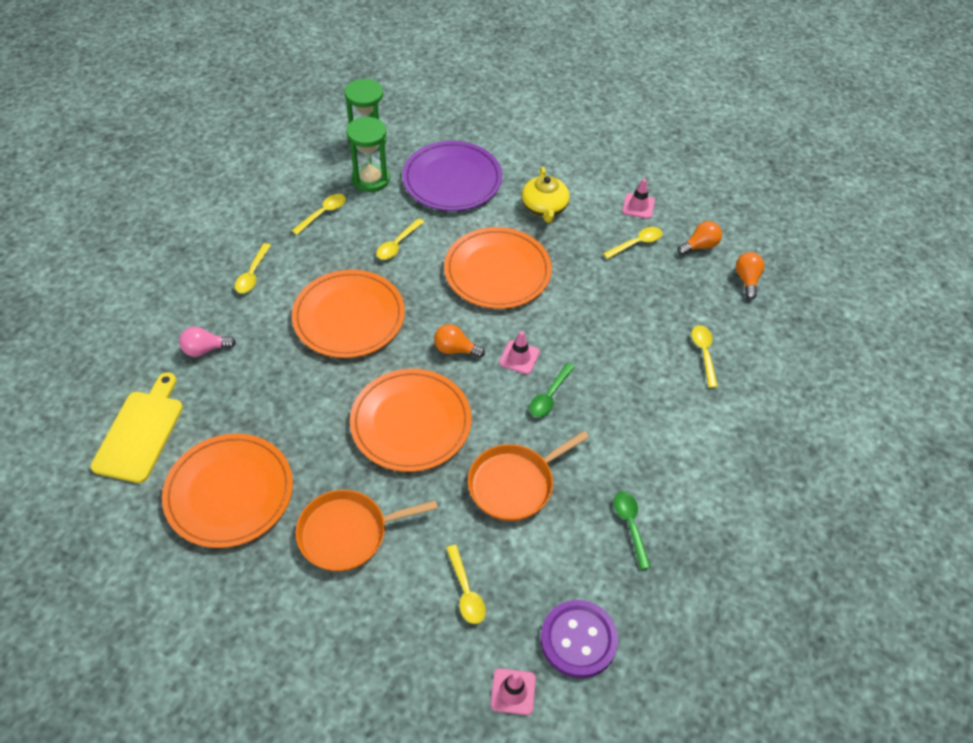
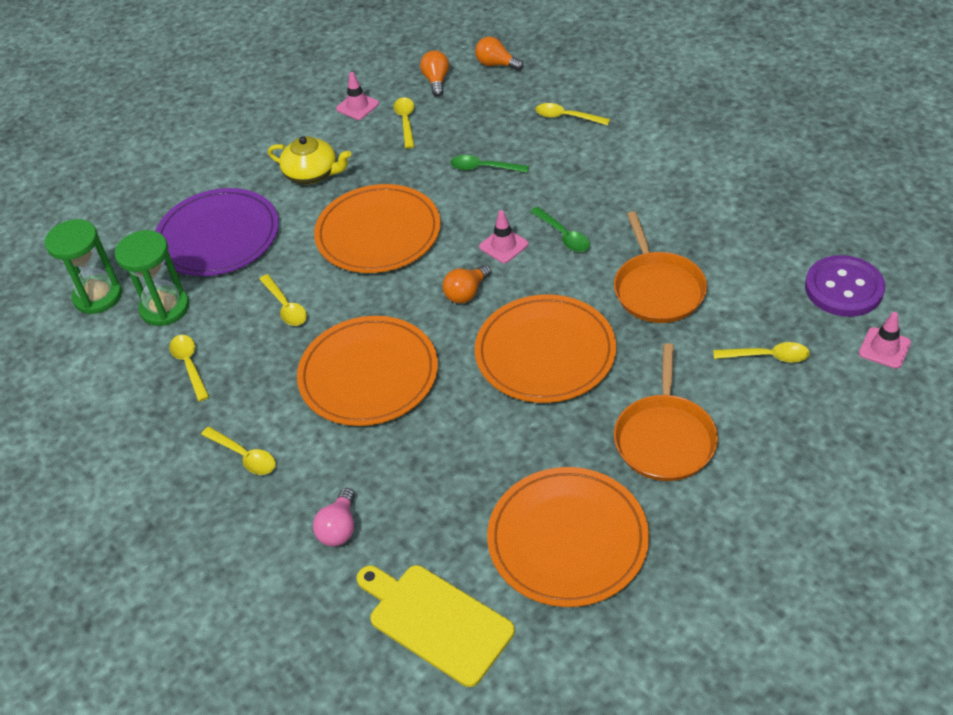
camera: 60 degrees left, 5 degrees down
(630, 525) = (736, 220): green spoon -> green spoon (483, 168)

